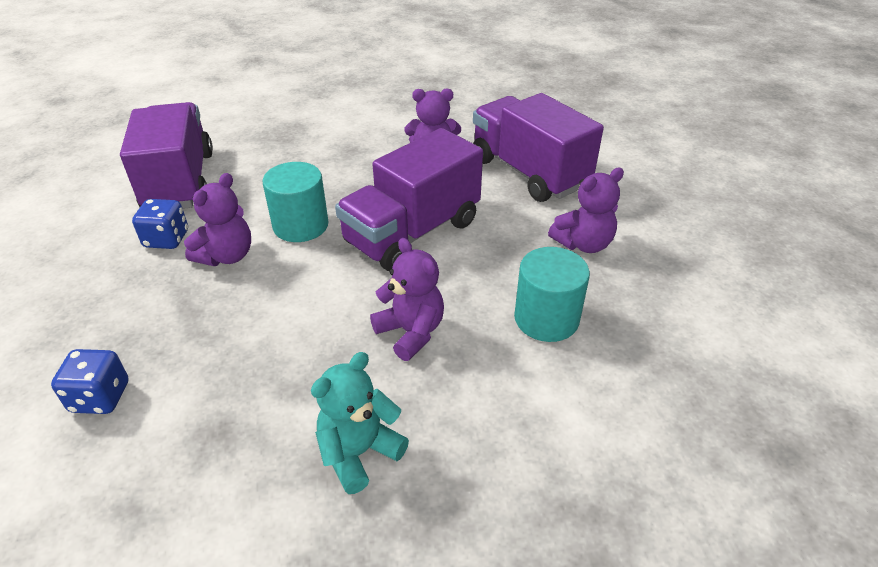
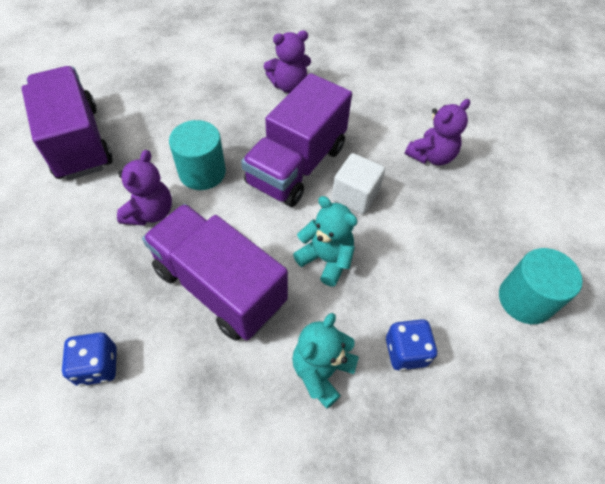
camera: 15 degrees left, 15 degrees up
(166, 239) = (90, 204): blue dice -> blue dice (406, 352)
(411, 332) = (326, 259): purple teddy bear -> turquoise teddy bear
(472, 271) = (355, 195): none -> white cube
(528, 172) = (370, 93): purple truck -> purple truck (219, 286)
(546, 318) = (423, 229): turquoise cylinder -> turquoise cylinder (525, 299)

